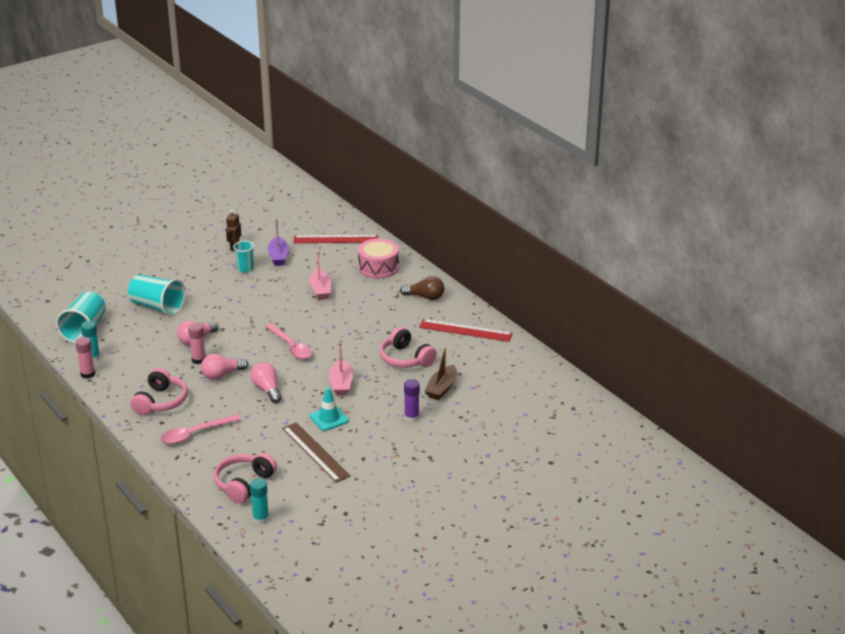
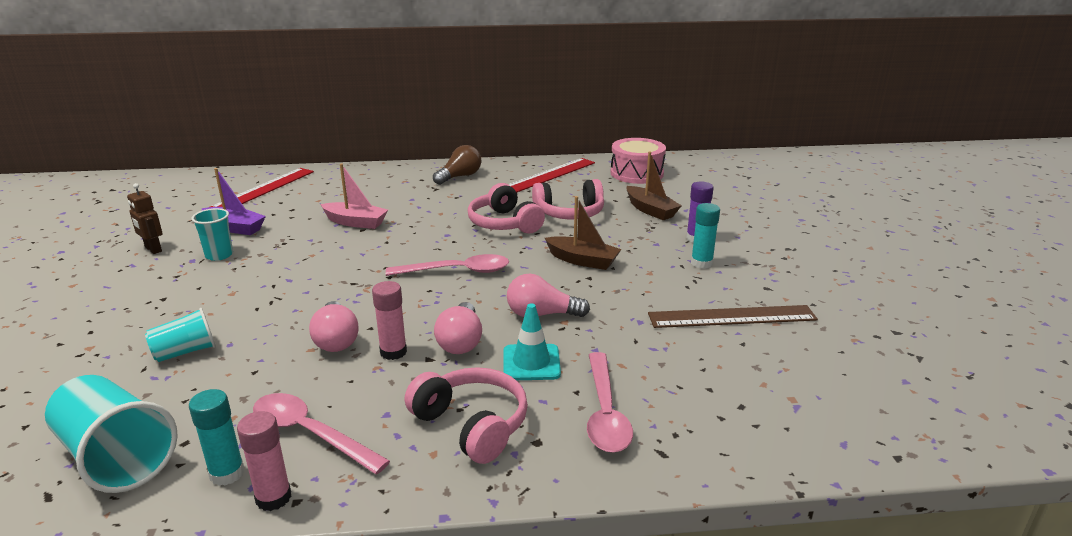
camera: 60 degrees left, 5 degrees down
(127, 365) = (310, 433): none -> pink spoon
(157, 307) = (185, 352): turquoise cup -> turquoise cup, size x0.58
(243, 484) = (785, 400): pink headphones -> pink headphones (504, 223)
(261, 519) = (894, 408): turquoise glue stick -> turquoise glue stick (701, 263)
(329, 418) = (656, 287): turquoise traffic cone -> turquoise traffic cone (531, 363)
(341, 384) = (583, 260): pink boat -> brown boat
(378, 267) = (364, 183): pink drum -> pink drum (637, 173)

